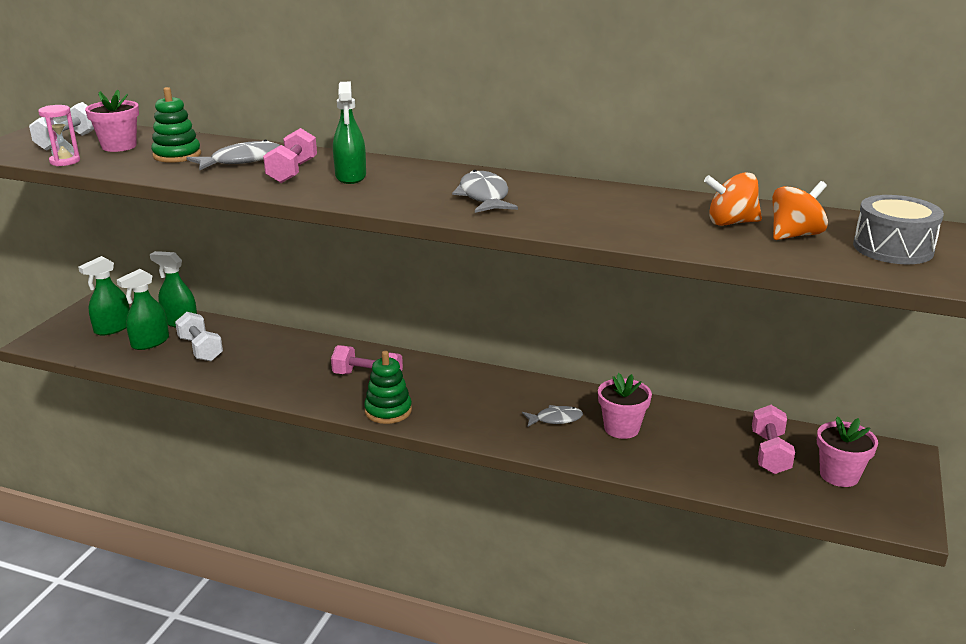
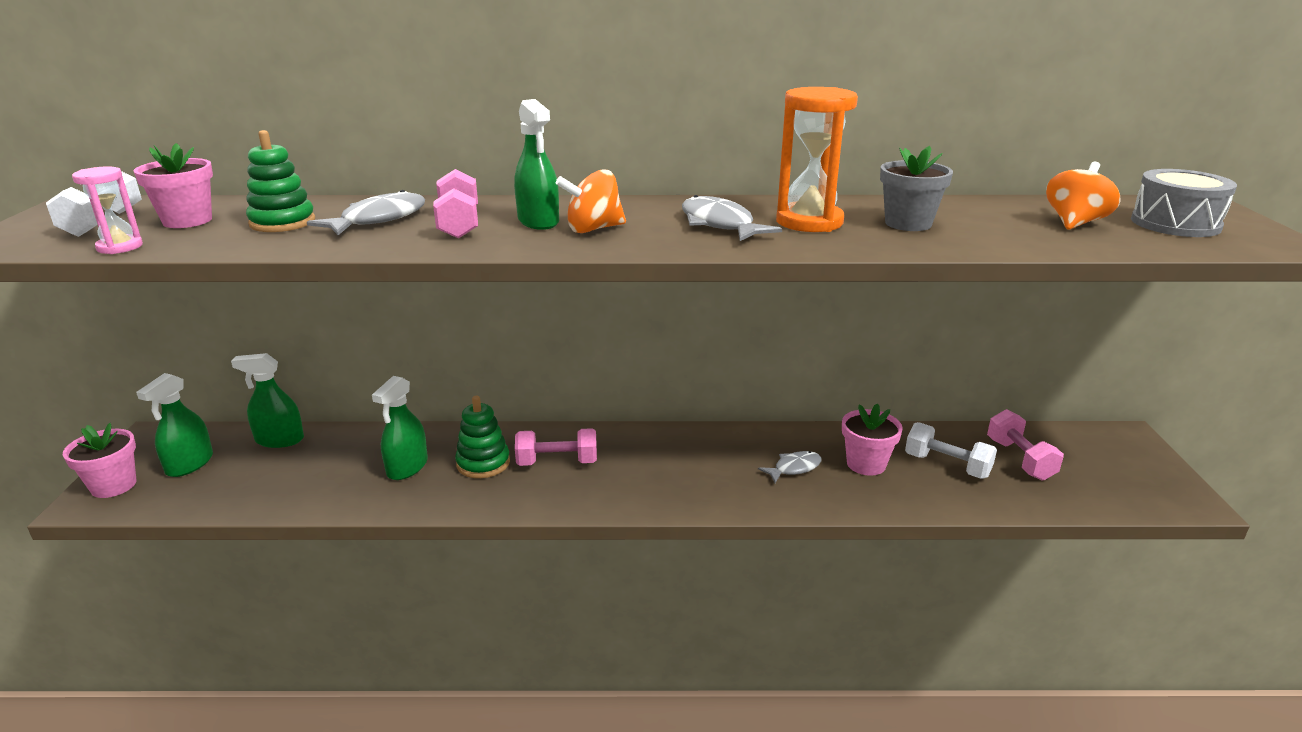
camera: 20 degrees left, 0 degrees up
(150, 342) = (253, 473): green spray bottle -> green spray bottle (407, 467)
(200, 349) = (327, 469): white dumbbell -> white dumbbell (947, 466)
(388, 411) = (608, 498): green stacking toy -> green stacking toy (483, 463)
(559, 204) = (809, 222): none -> orange hourglass
(641, 216) = (908, 223): none -> grey flower pot
(730, 223) = (1001, 219): orange spinning top -> orange spinning top (593, 229)
(839, 475) = (1096, 468): pink flower pot -> pink flower pot (114, 486)

